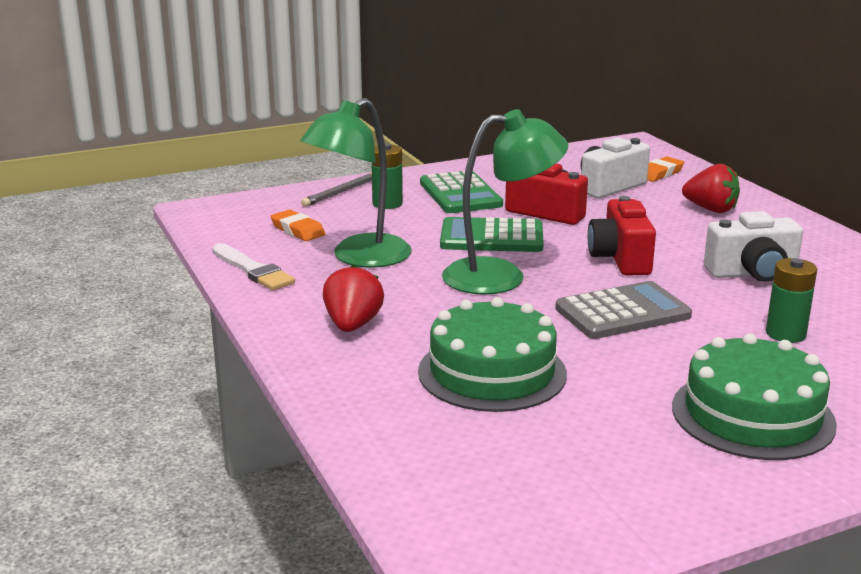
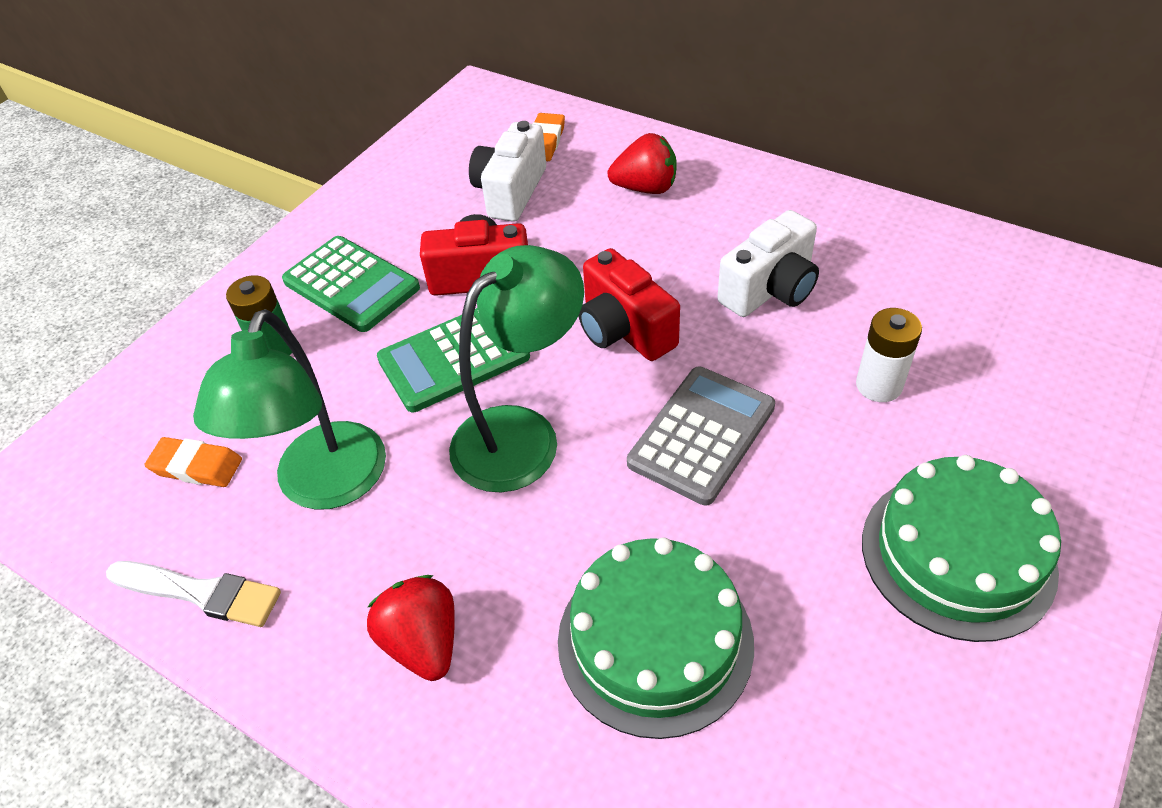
camera: 30 degrees left, 25 degrees up
(341, 192) = (195, 351): grey pencil -> none
(785, 334) = (879, 385): green battery -> white battery

